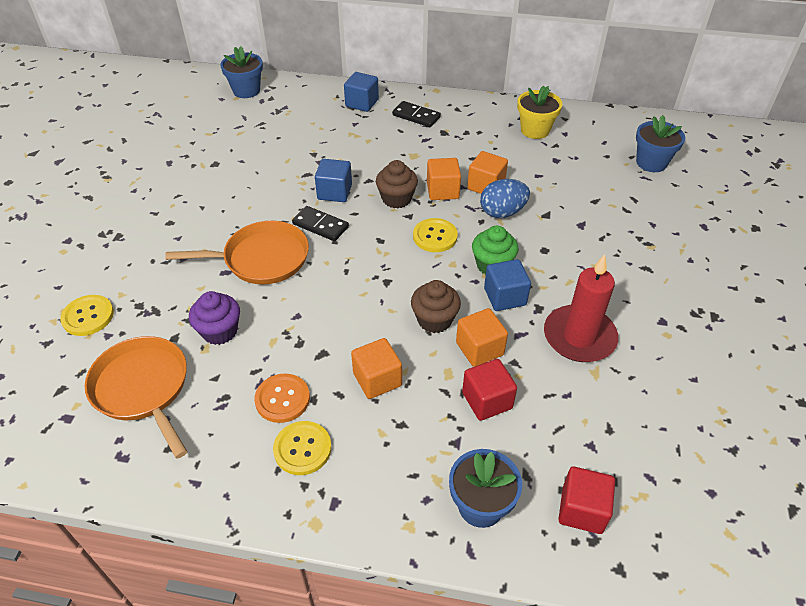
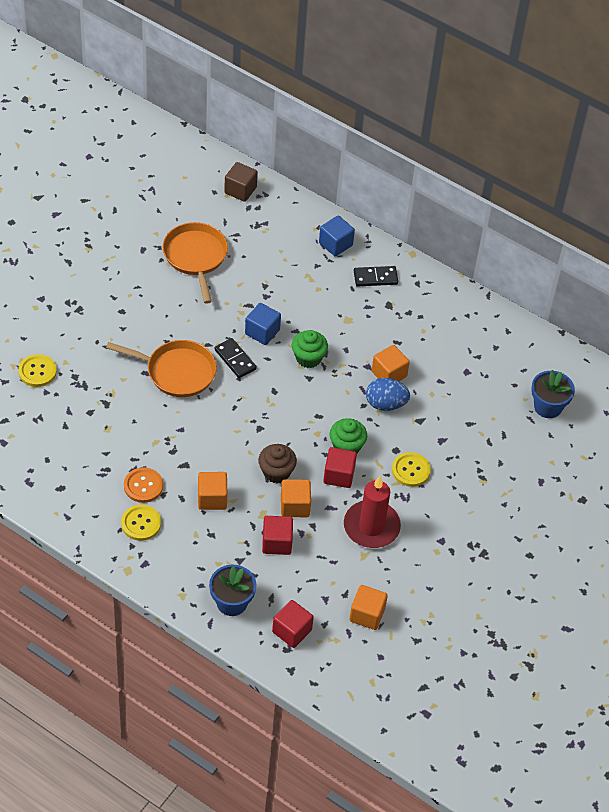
camera: 20 degrees right, 5 degrees up
(143, 388) = (57, 441): orange pan -> orange pan (196, 257)
(220, 331) = (122, 420): purple cupcake -> none
(246, 90) = (240, 190): blue flower pot -> brown cube
(396, 199) = (308, 358): brown cupcake -> green cupcake
(416, 116) = (375, 277): black domino -> black domino turned 60 degrees counterclockwise
(435, 236) = (318, 404): yellow button -> yellow button (411, 470)
(442, 191) = (350, 365): orange cube -> orange cube (367, 614)
(505, 297) = (339, 475): blue cube -> red cube
(535, 130) = (471, 334): yellow flower pot -> none

